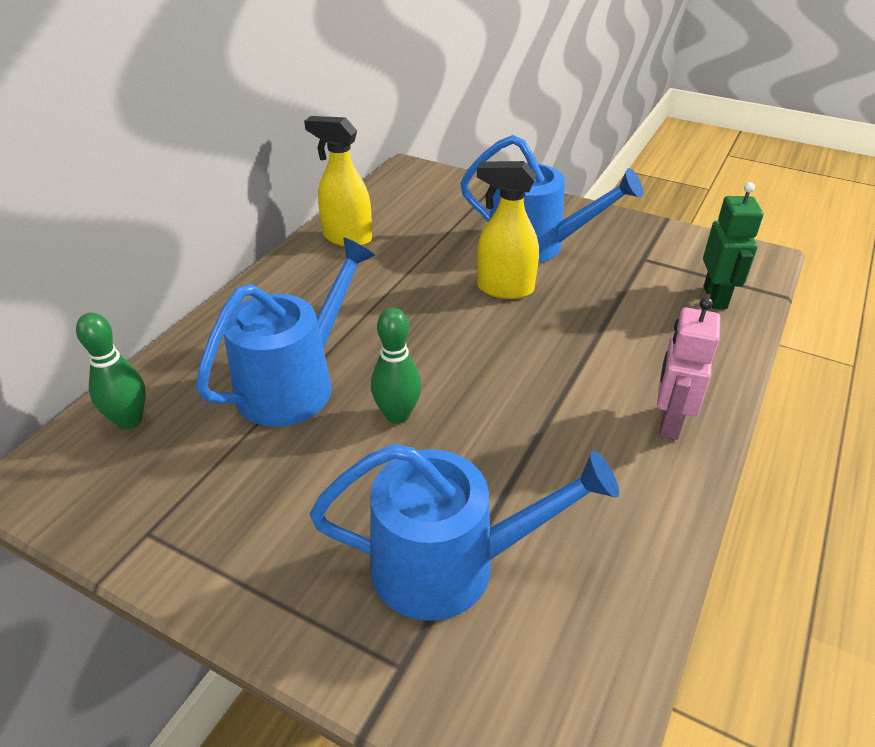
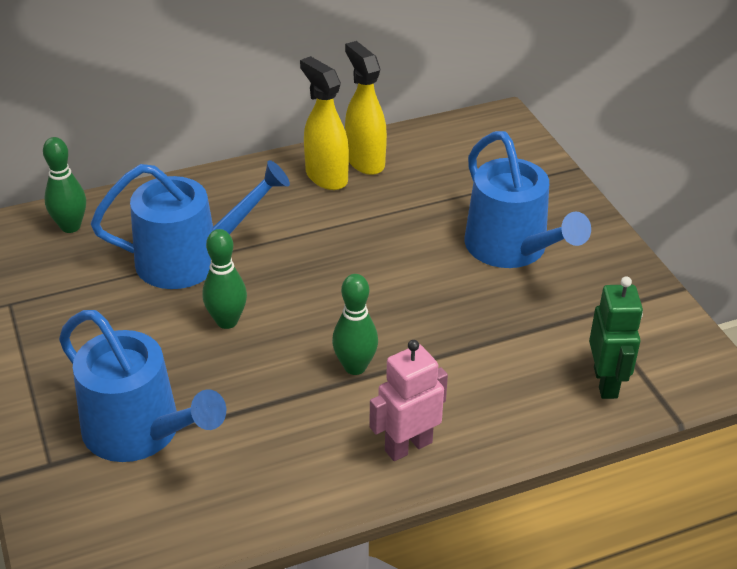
camera: 40 degrees right, 0 degrees up
(504, 289) = (431, 272): yellow spray bottle -> yellow spray bottle (326, 177)
(548, 387) = (355, 367): none -> green bowling pin
(715, 297) = (606, 382): green robot -> green robot turned 45 degrees counterclockwise

